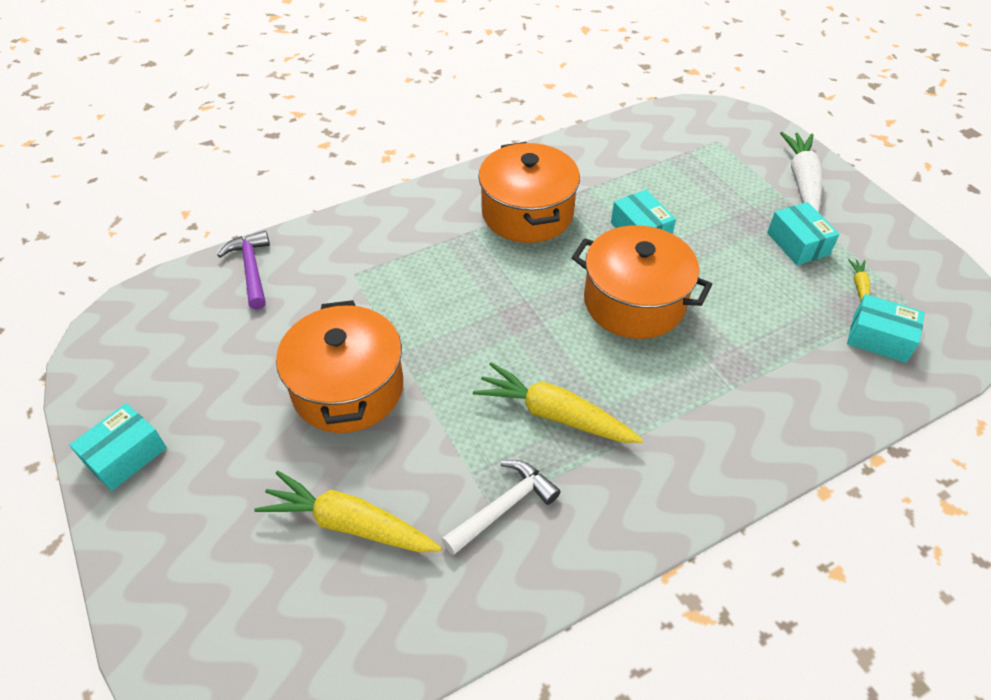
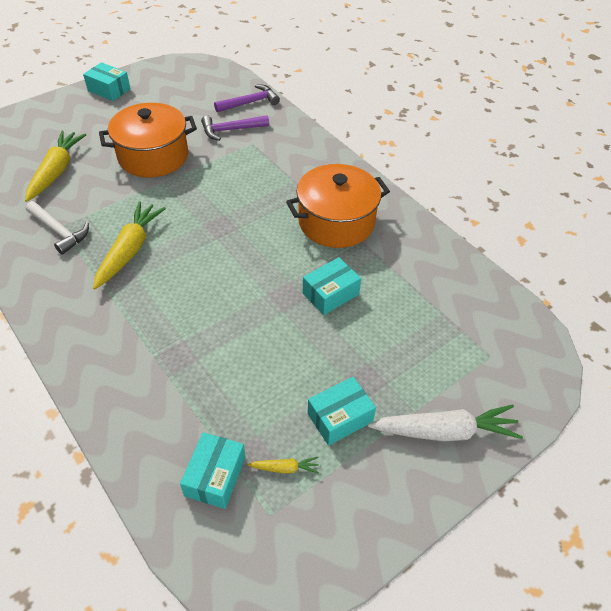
camera: 80 degrees right, 0 degrees up
(313, 295) = (231, 130): none -> purple hammer
(634, 302) = (243, 291): orange pot -> none

